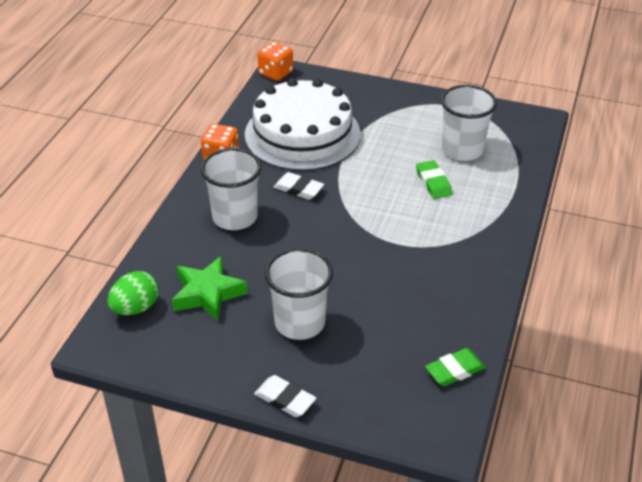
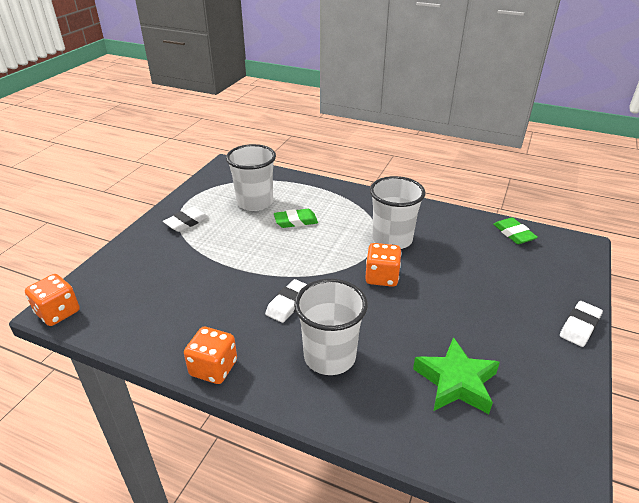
camera: 85 degrees left, 5 degrees down
(135, 308) = (491, 454): green egg -> none
(299, 323) = (484, 312): white cup -> white cup (392, 239)
(302, 134) = (194, 296): white cake -> none
(346, 248) = (381, 277): none -> orange dice
(412, 111) = (186, 222): none -> white eraser

